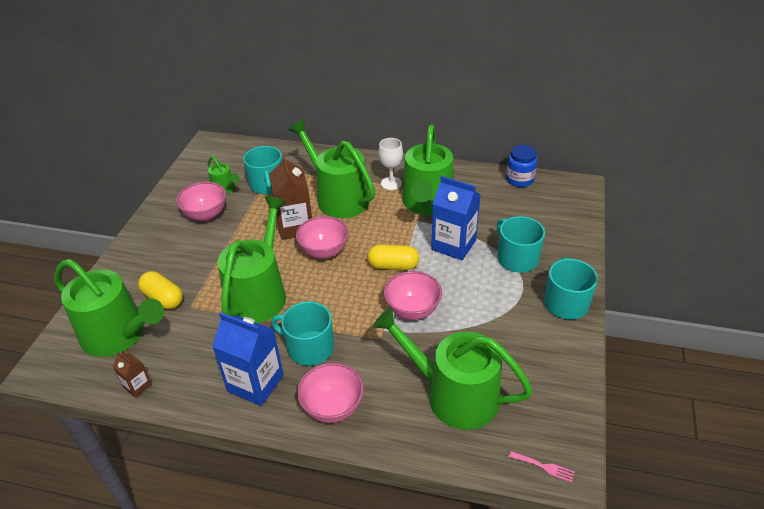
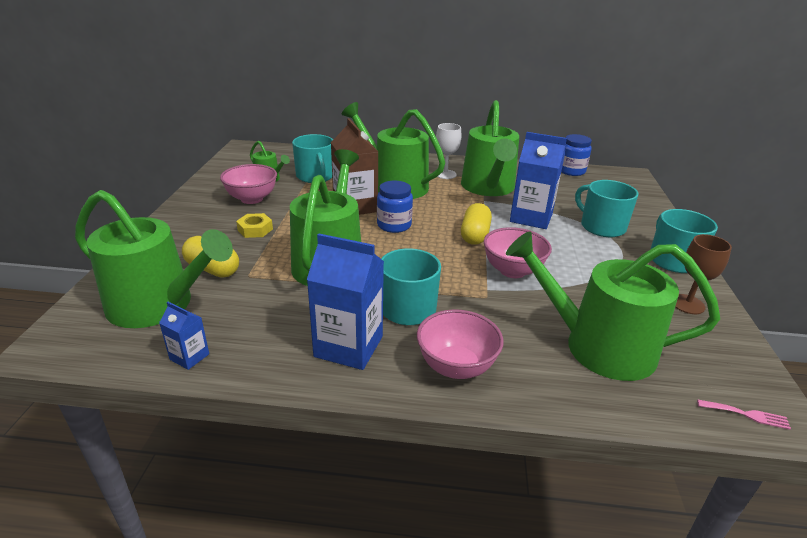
camera: 10 degrees left, 10 degrees down
(137, 386) = (189, 357): brown carton -> blue carton
(203, 254) = (255, 229): none -> yellow nut
(324, 251) = (394, 225): pink bowl -> blue jar
(393, 266) = (474, 235): yellow capsule -> yellow capsule turned 75 degrees counterclockwise
(553, 355) = (687, 304): none -> brown goblet

